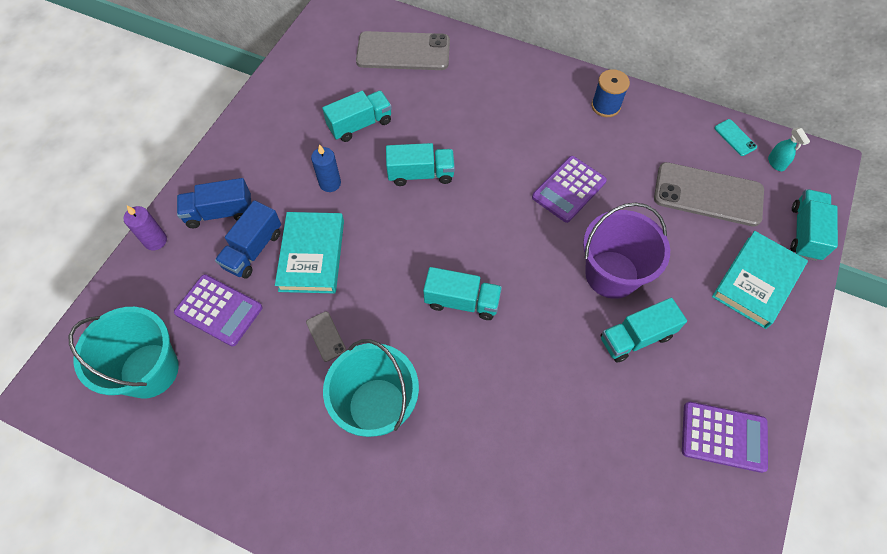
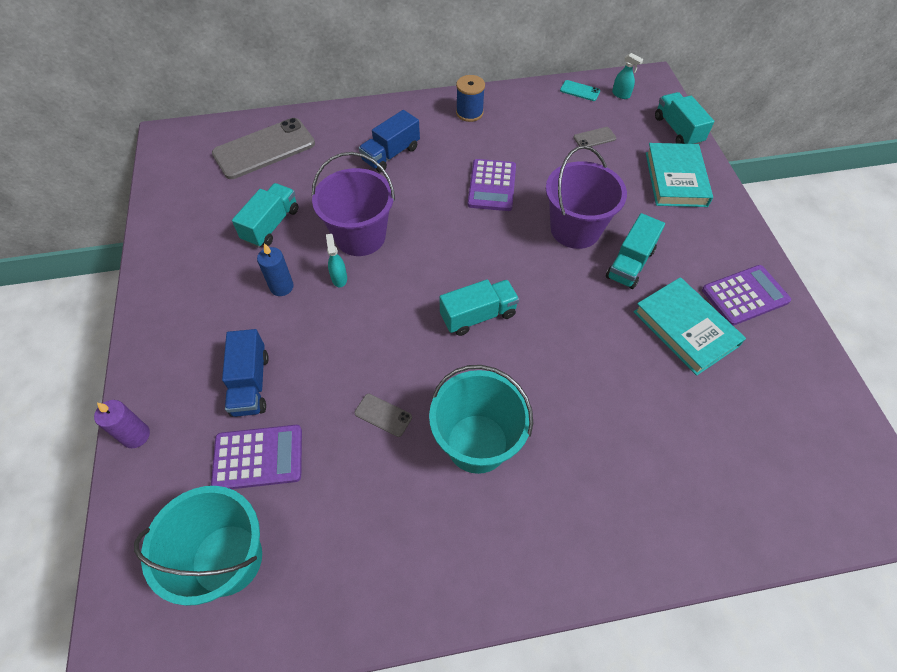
camera: 35 degrees left, 5 degrees down
(220, 212) = (188, 371): blue truck -> blue truck (391, 154)
(312, 255) = (313, 356): turquoise book -> turquoise book (685, 328)
(377, 201) = (339, 278): none -> turquoise spray bottle
(421, 174) = (360, 236): turquoise truck -> purple bucket
(708, 195) = (594, 138): grey phone -> grey phone, size x0.43

